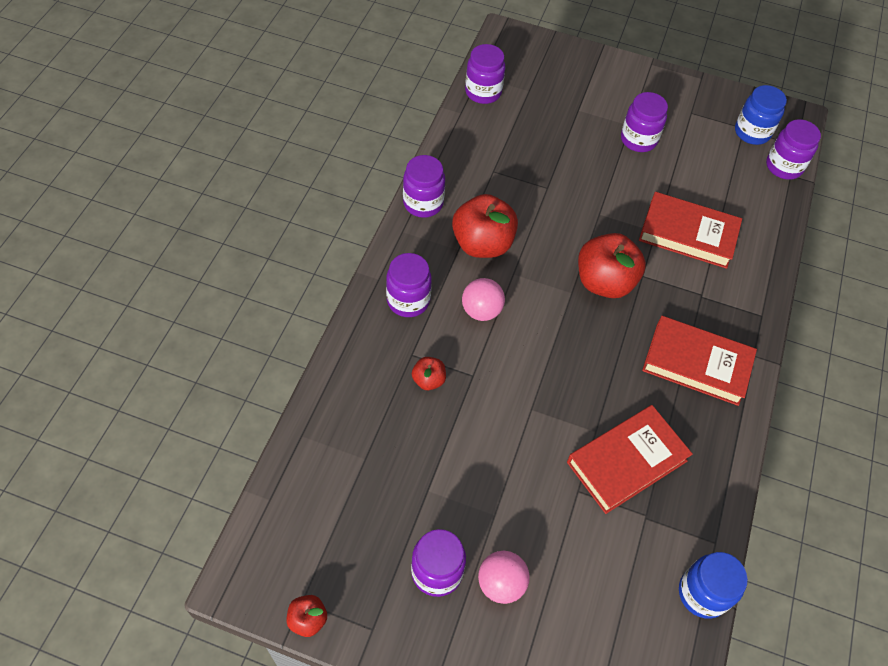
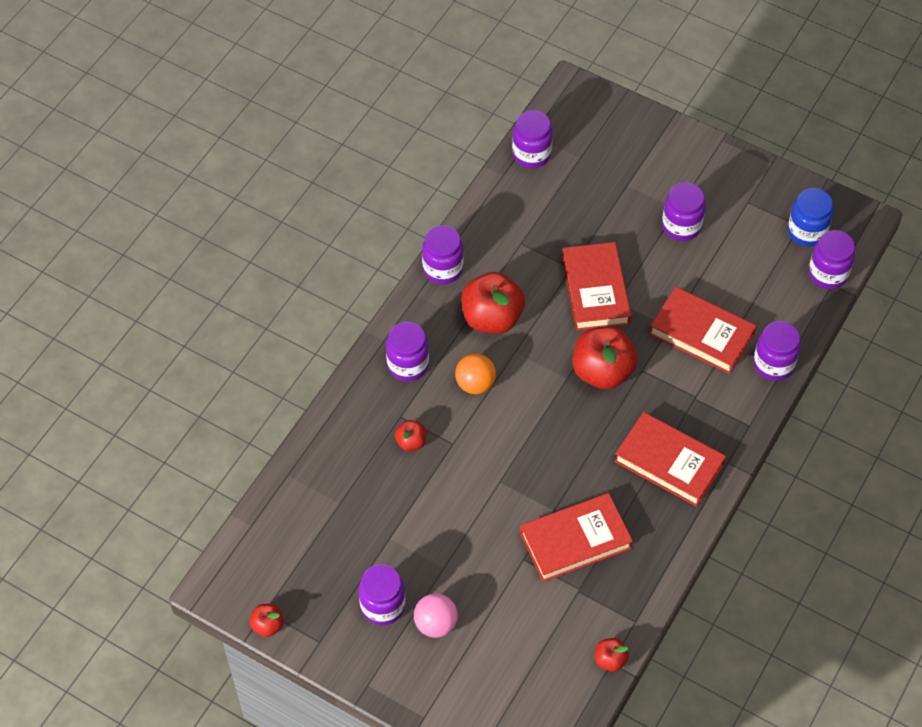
camera: 15 degrees right, 0 degrees up
(481, 311) = (475, 384): pink ball -> orange ball
(576, 206) = (595, 290): none -> red book
(702, 593) = (610, 660): blue jar -> red apple
(764, 254) = (773, 364): none -> purple jar

